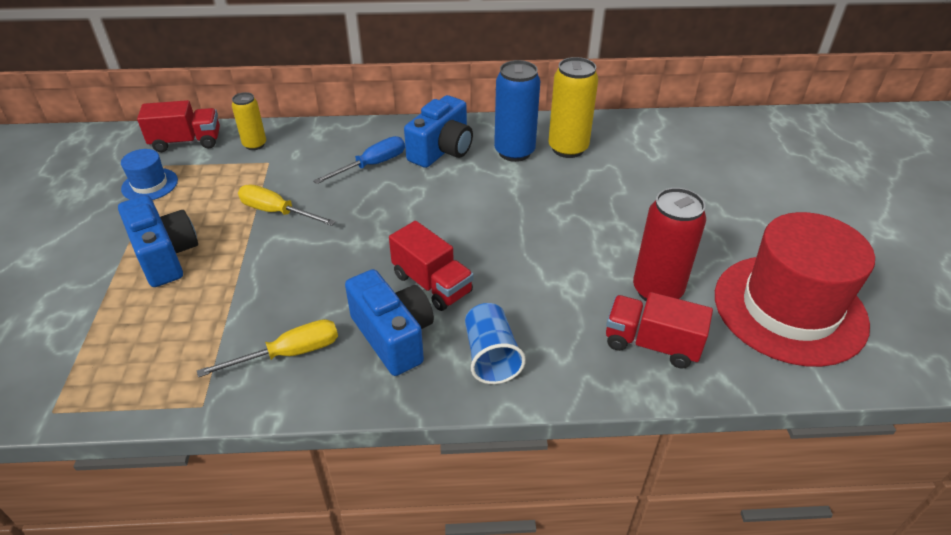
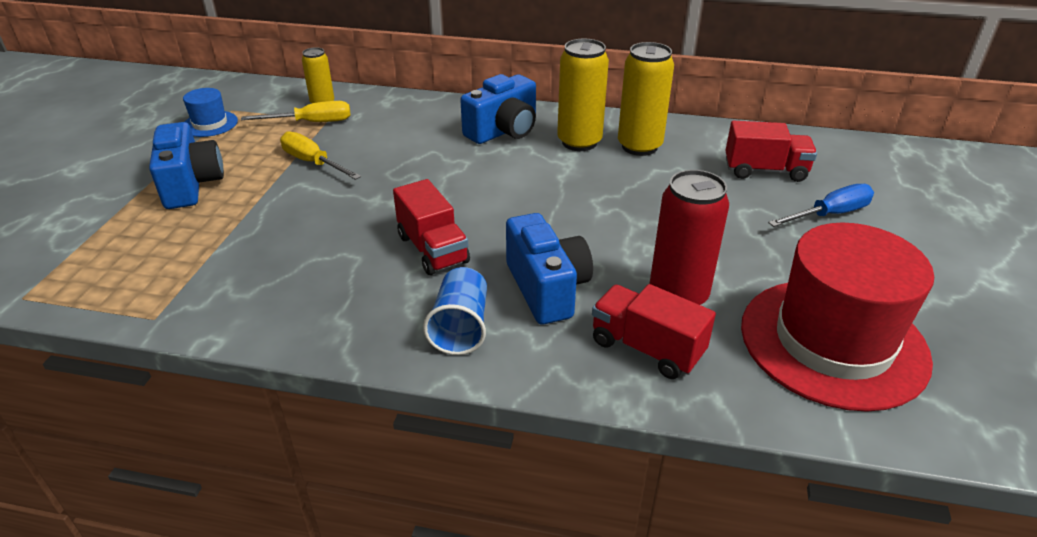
camera: 15 degrees right, 5 degrees down
(186, 142) = (262, 93): red truck -> red truck (765, 171)
(289, 353) = (259, 288): yellow screwdriver -> yellow screwdriver (312, 122)
(372, 165) = (426, 135): blue screwdriver -> blue screwdriver (830, 214)
(393, 336) = (369, 290): blue camera -> blue camera (547, 288)
(514, 152) = (579, 142): blue can -> yellow can

